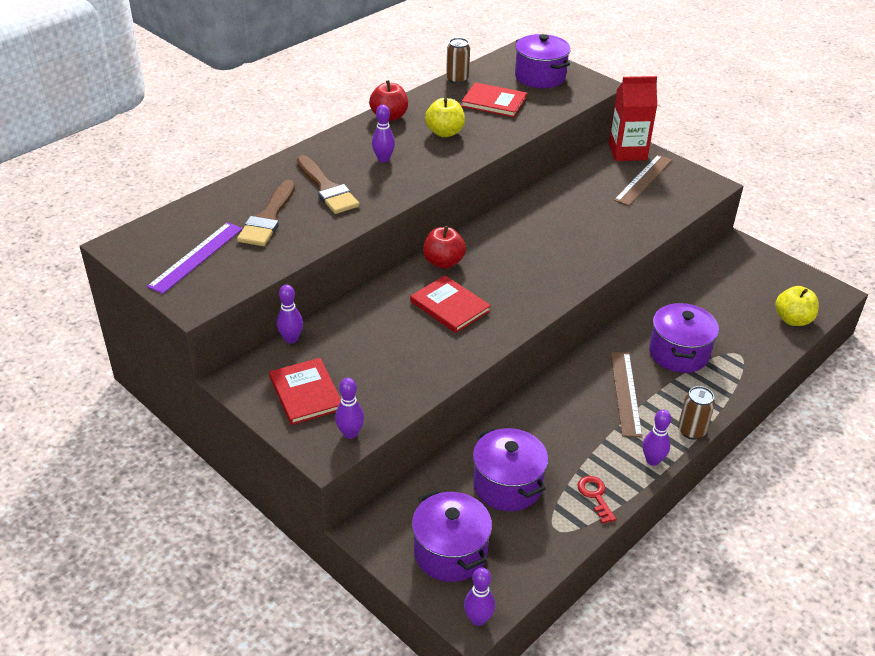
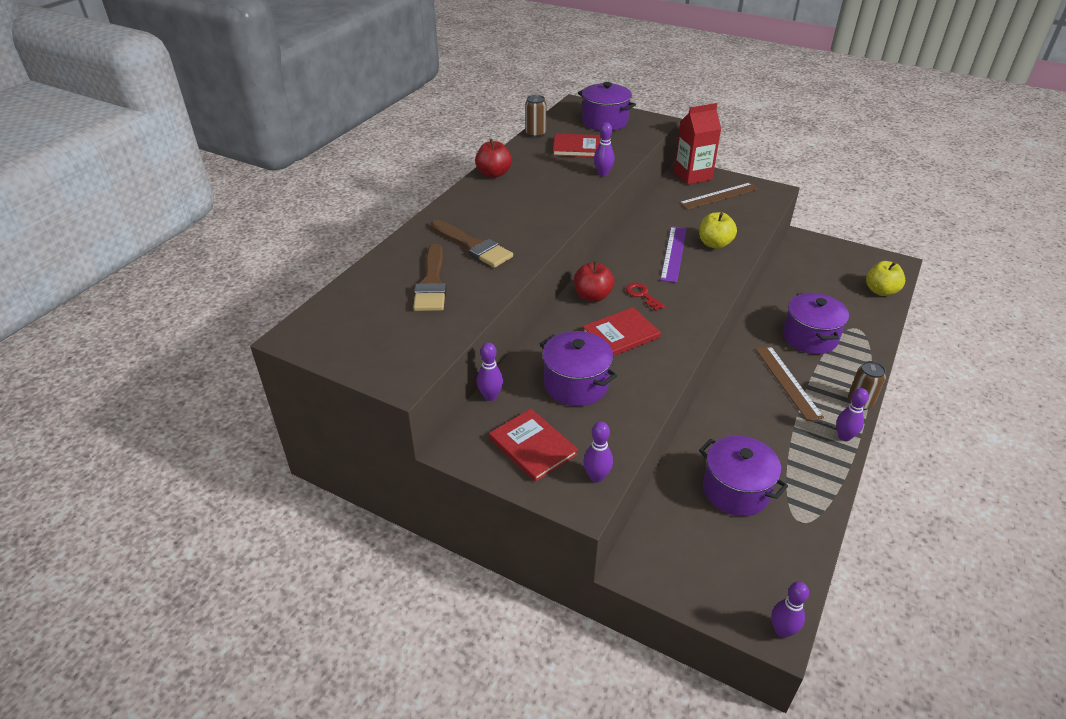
camera: 15 degrees left, 0 degrees up
(196, 257) = (380, 333): purple ruler -> purple ruler (673, 253)
(383, 159) = (510, 211): purple bowling pin -> purple bowling pin (603, 174)
(445, 132) = (551, 179): yellow apple -> yellow apple (714, 244)
(450, 306) = (620, 334): red book -> red book turned 60 degrees counterclockwise
(450, 552) = (721, 569): purple pot -> purple pot (576, 384)
(595, 496) = (816, 481): red key -> red key (642, 295)
(643, 180) = (719, 196): brown ruler -> brown ruler turned 45 degrees clockwise

